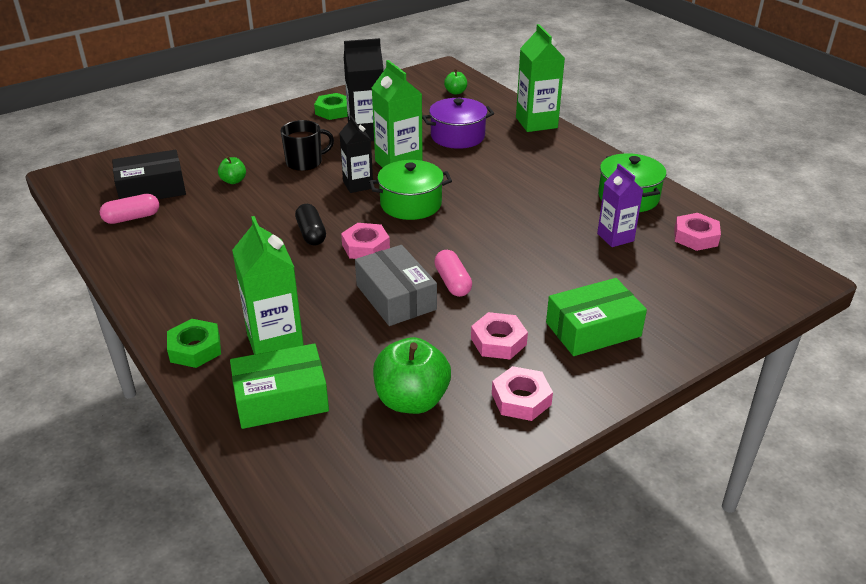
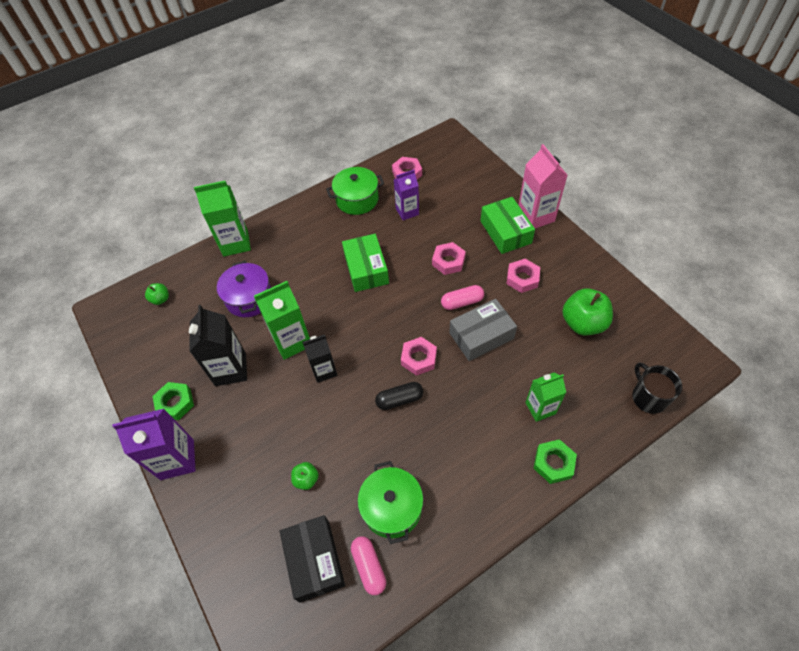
camera: 85 degrees left, 20 degrees up
(275, 118) = (177, 459): none -> purple carton
(275, 343) = (540, 408): green carton -> green carton, size x0.66
(281, 399) = (595, 397): green box -> green box (366, 269)
(305, 162) = (279, 418): black mug -> black mug (648, 397)
(411, 204) = (358, 330): green pot -> green pot (392, 507)
(521, 399) = (572, 269): pink nut -> pink nut (448, 261)
(636, 365) = (535, 216): none -> pink carton

